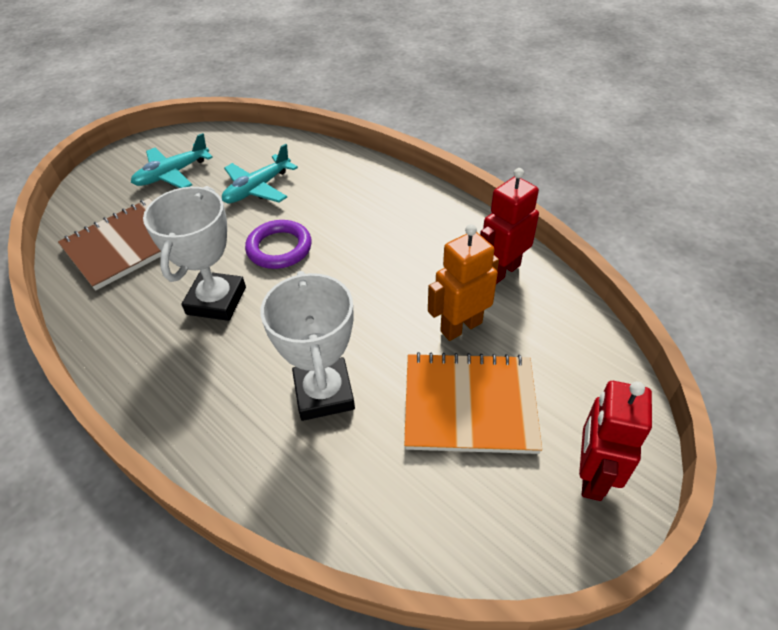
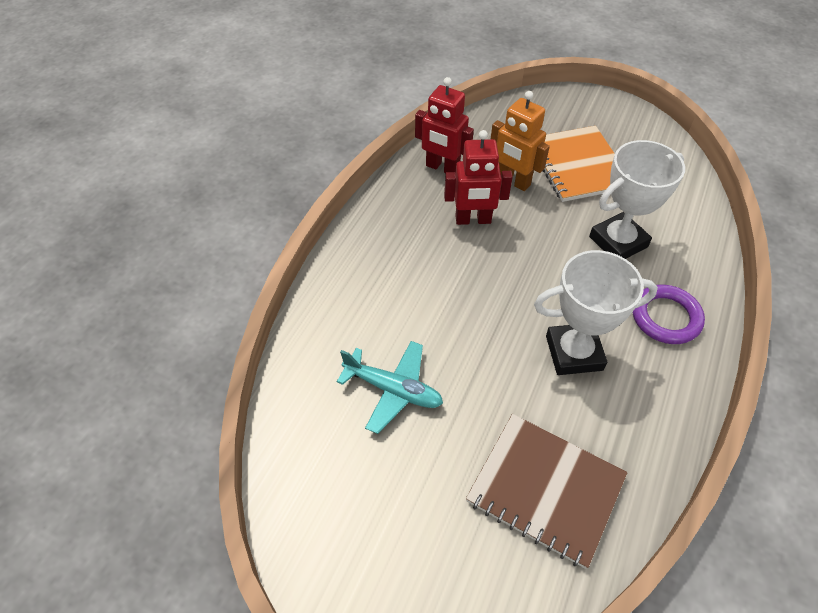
camera: 110 degrees left, 5 degrees up
(172, 174) = (395, 512): turquoise plane -> none
(279, 248) = (482, 329): purple ring -> purple ring (665, 317)
(591, 475) = (592, 111): red robot -> red robot (473, 220)

